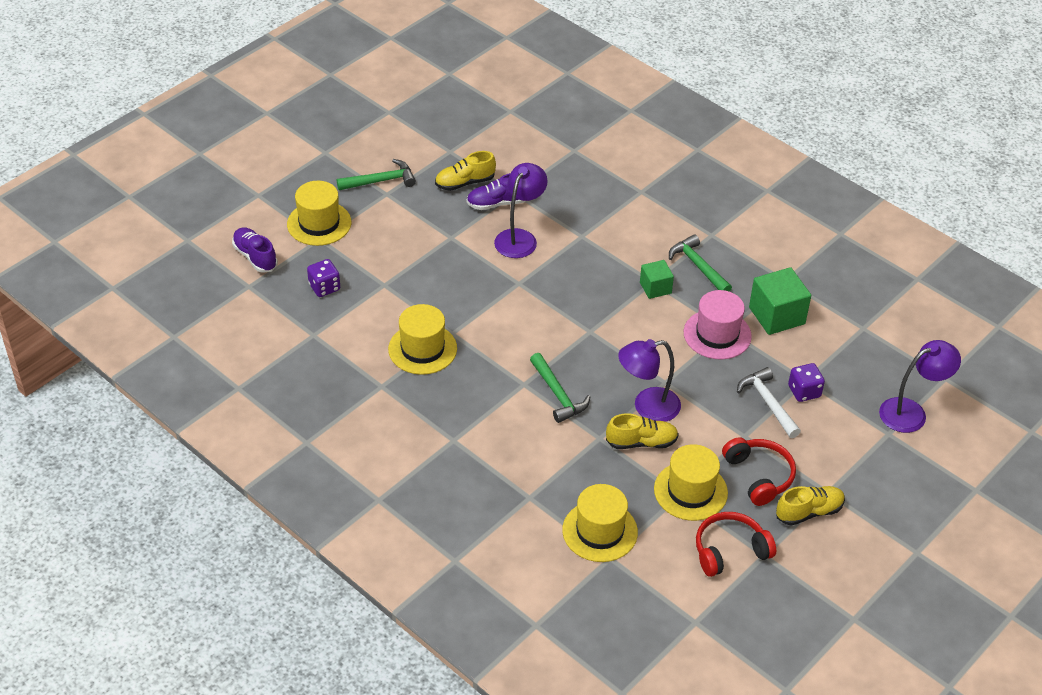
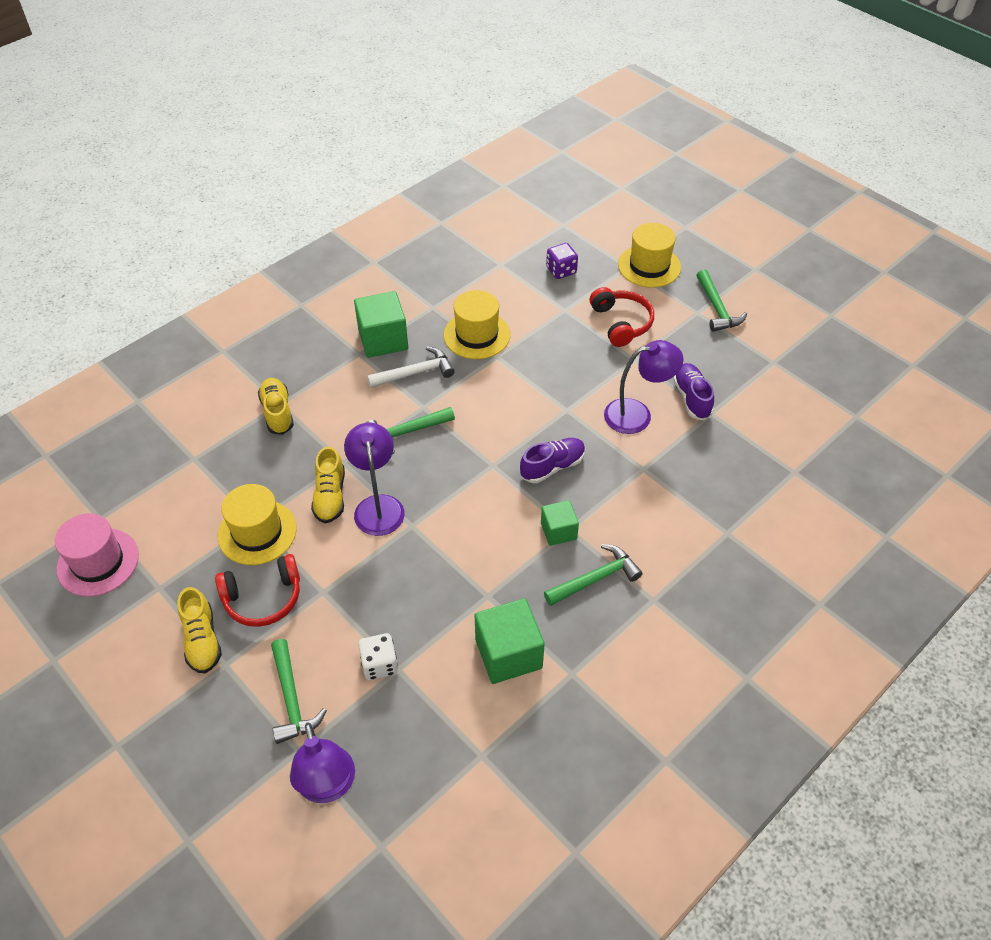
camera: 95 degrees right, 5 degrees up
(255, 257) = (601, 227): purple shoe -> purple shoe (552, 467)
(432, 422) = (383, 339): none -> green cube
(465, 183) = (722, 372): yellow shoe -> yellow shoe (277, 412)
(520, 237) = (637, 414): purple lamp -> purple lamp turned 45 degrees counterclockwise
(600, 531) = (226, 453): yellow hat -> none
(717, 334) = (480, 584): pink hat -> pink hat (98, 562)
(730, 551) = (172, 558): red headphones -> red headphones (621, 323)
(768, 403) = (367, 622): white hammer -> white hammer (415, 373)
(804, 391) = (379, 664): purple dice -> white dice
(847, 443) = (292, 699): none -> green hammer

